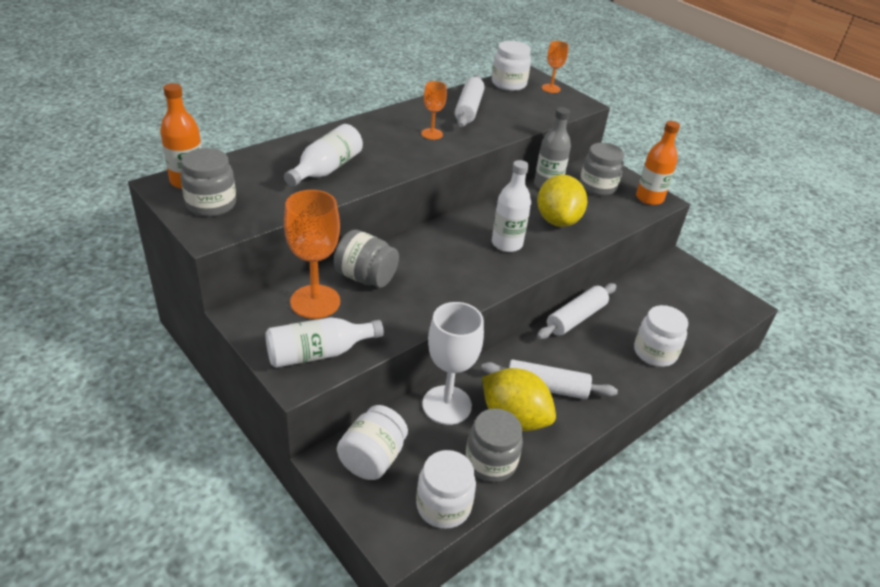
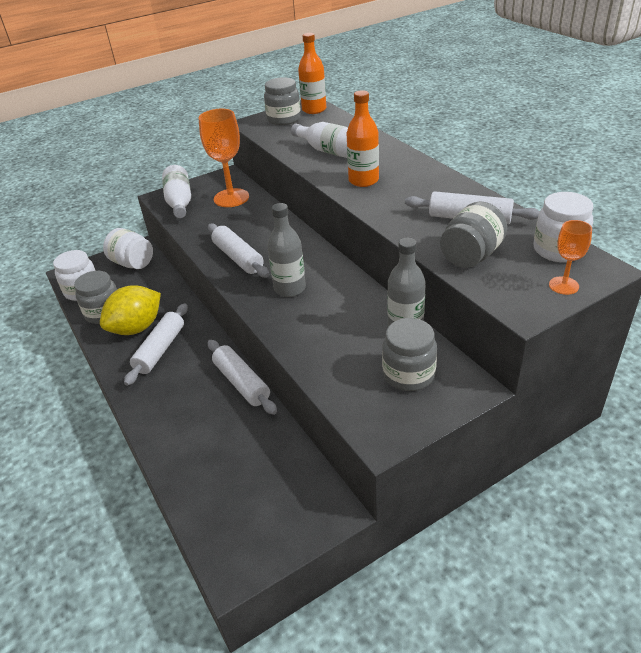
camera: 105 degrees right, 0 degrees up
(365, 277) = (254, 216): grey jar -> grey jar (471, 256)
(432, 134) = (402, 196): orange goblet -> none
(447, 405) = (163, 295): white goblet -> none
(457, 282) = (238, 258): none -> white rolling pin
(507, 244) = (290, 288): white bottle -> grey bottle
(557, 220) = (329, 328): yellow lemon -> none
(649, 198) = (384, 425): orange bottle -> orange bottle (363, 180)
(654, 352) = (176, 438): white jar -> none

